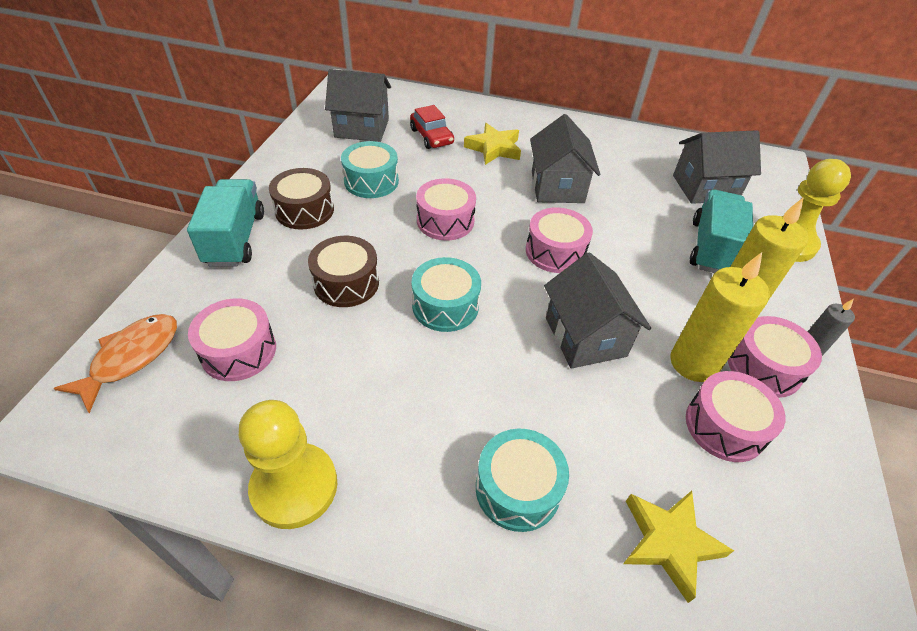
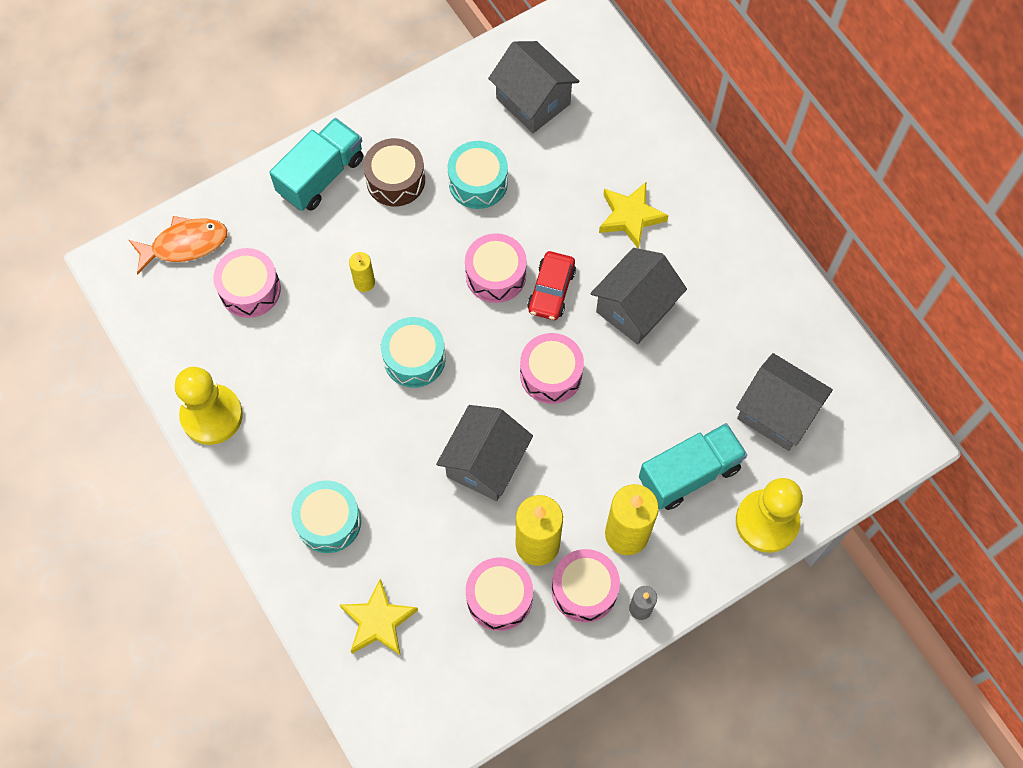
camera: 45 degrees right, 20 degrees up
(346, 283) = (364, 282): brown drum -> yellow candle
(431, 136) = (587, 159): red car -> red car (551, 290)

